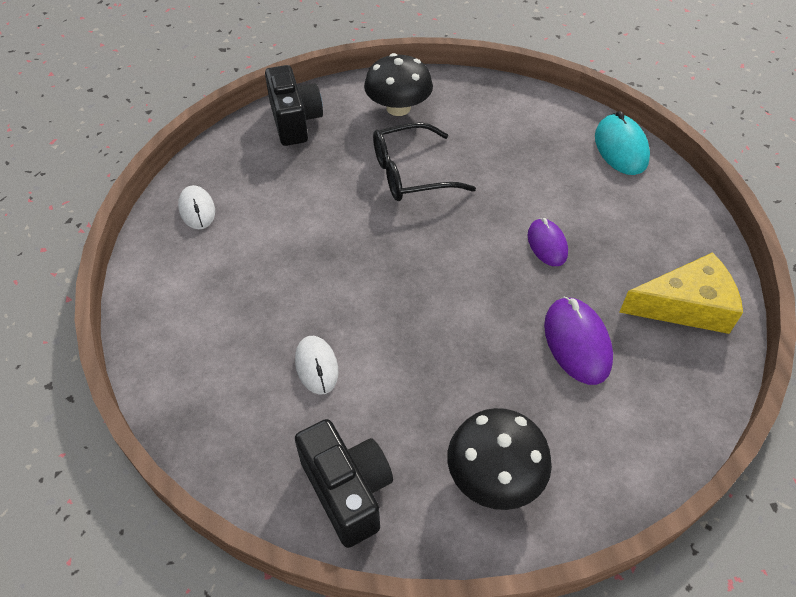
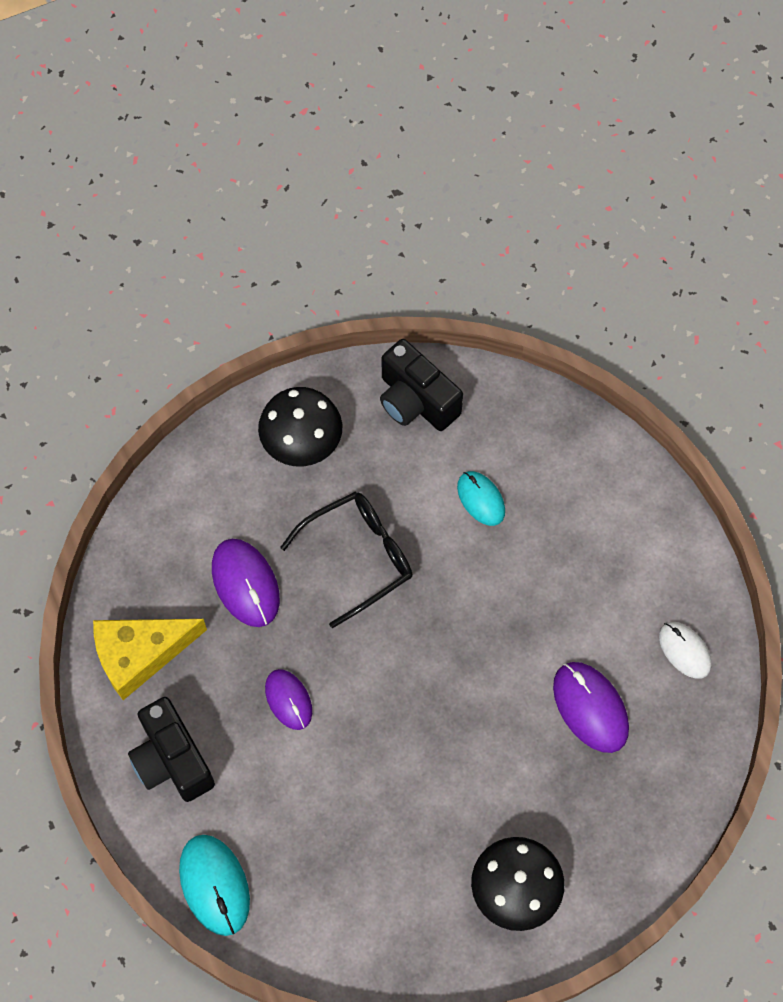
camera: 165 degrees right, 15 degrees up
(294, 190) = (590, 708): none -> purple mouse
(295, 121) = (639, 826): black camera -> black camera (172, 760)
(316, 366) = (481, 499): white mouse -> turquoise mouse
(411, 173) = (464, 770): black glasses -> black glasses (358, 557)

